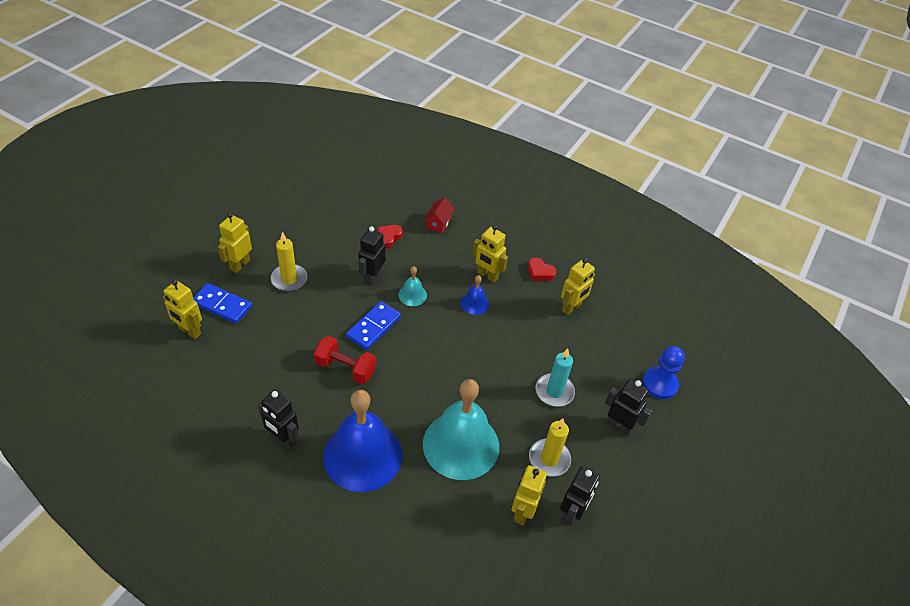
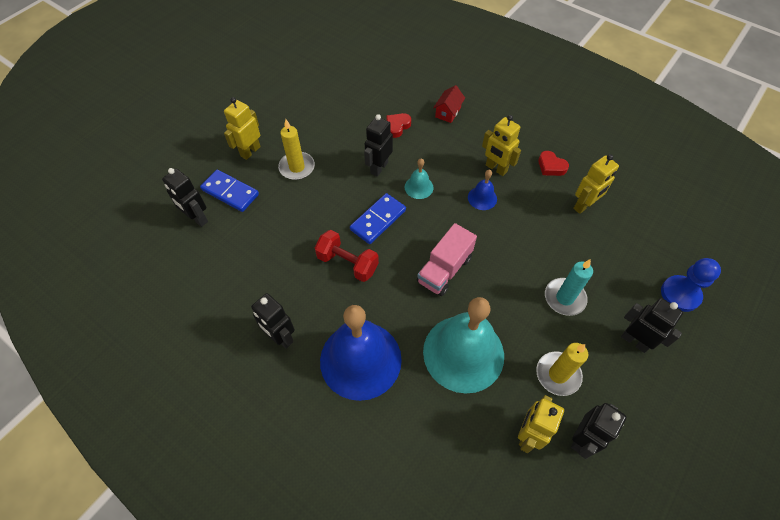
camera: 10 degrees right, 10 degrees up
(189, 331) = (197, 218): yellow robot -> black robot
(440, 371) = (444, 270): none -> pink truck

